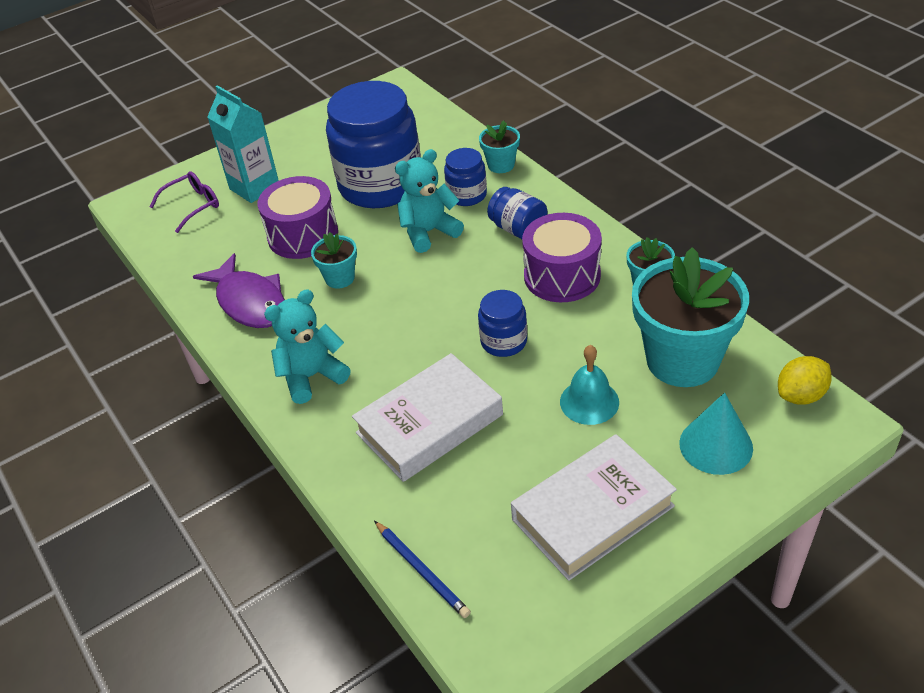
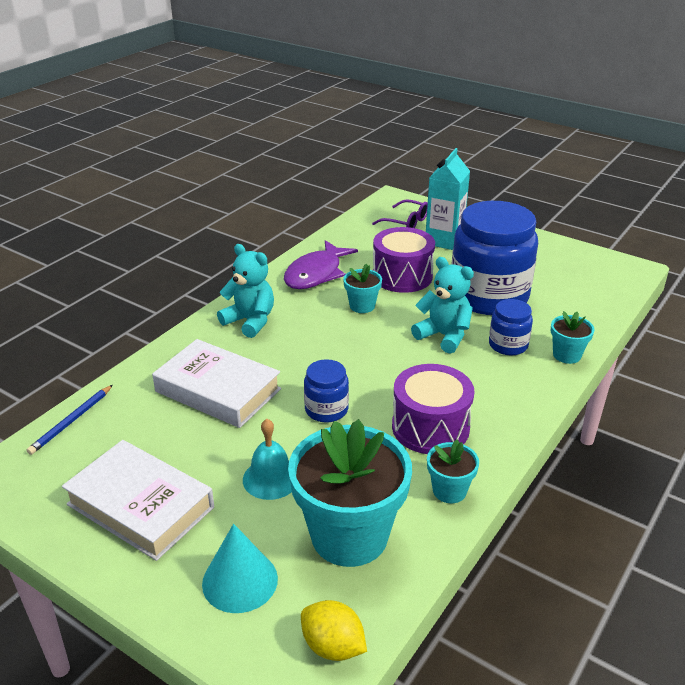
camera: 65 degrees right, 10 degrees down
(518, 229) = (480, 386): blue jar -> none

